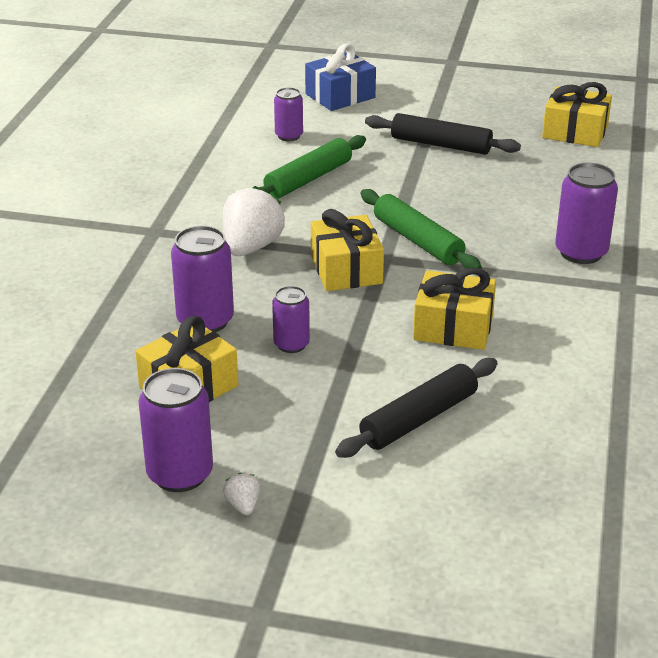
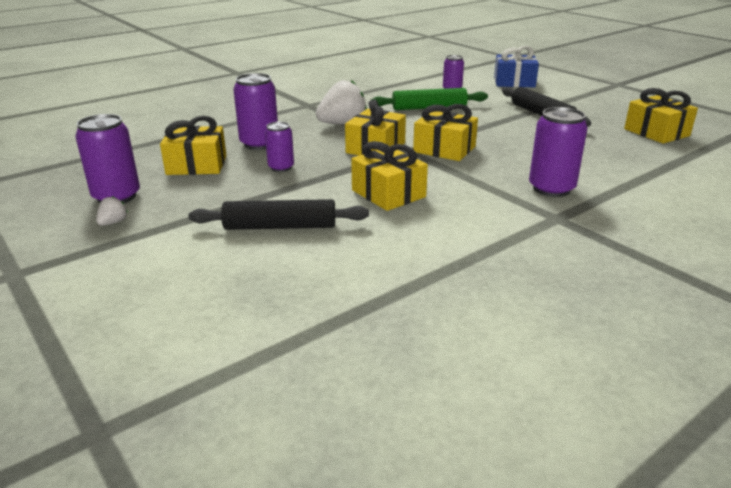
camera: 40 degrees right, 5 degrees down
(418, 240) = (444, 149): green rolling pin -> yellow gift

